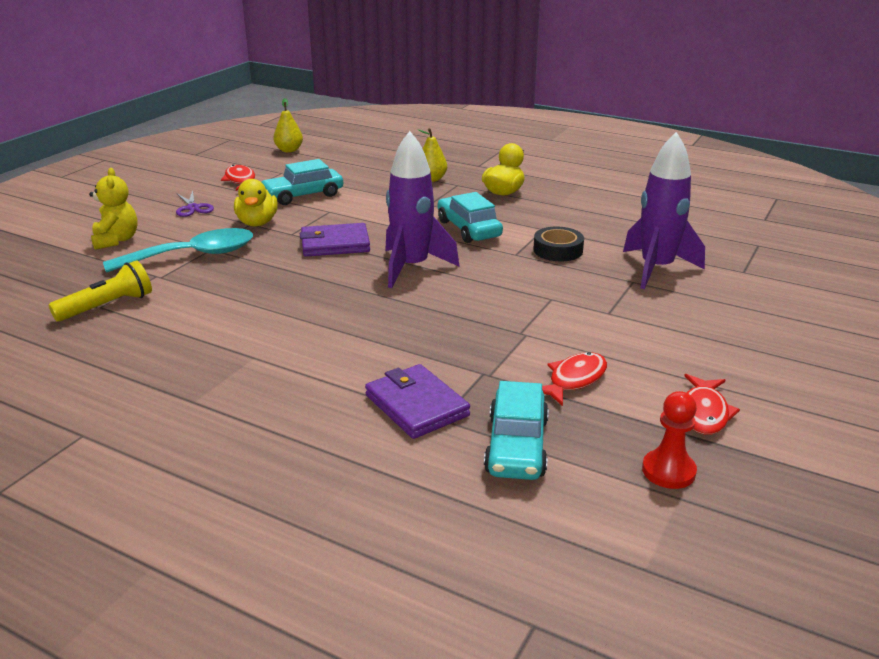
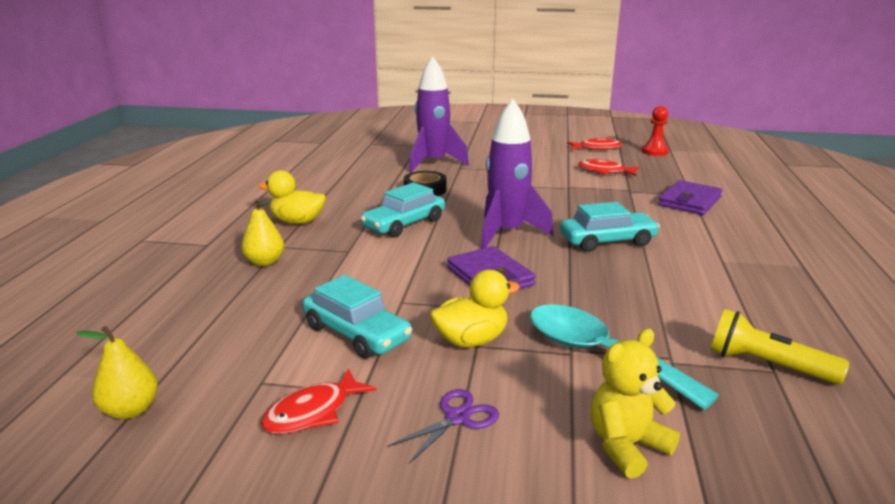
camera: 110 degrees left, 5 degrees down
(516, 446) = (685, 177): turquoise car -> turquoise car (607, 241)

